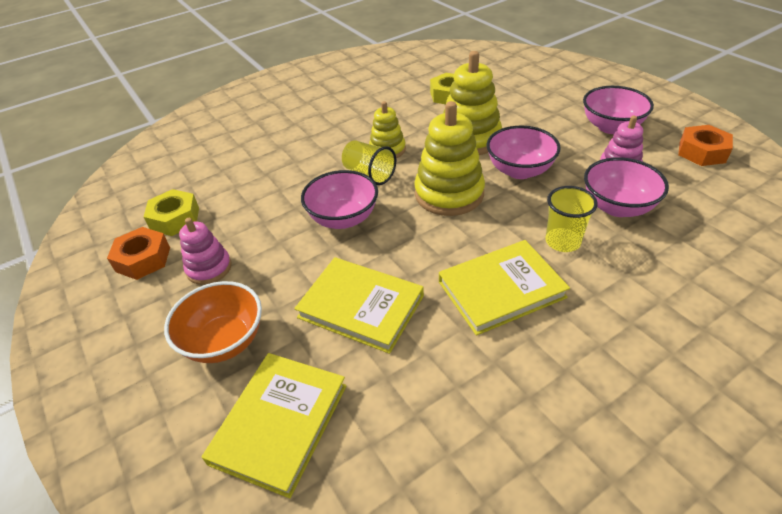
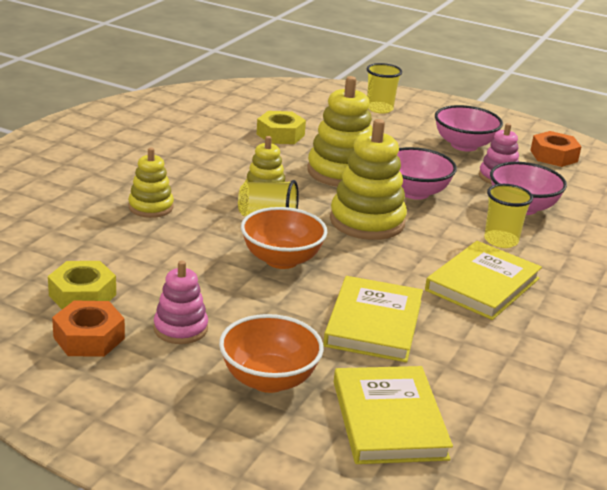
camera: 35 degrees left, 15 degrees down
(292, 148) = (151, 207): none -> yellow stacking toy
(343, 218) = (281, 260): pink bowl -> orange bowl
(361, 307) = (373, 323): yellow book -> yellow book turned 75 degrees counterclockwise
(558, 79) = (379, 109): none -> yellow cup

